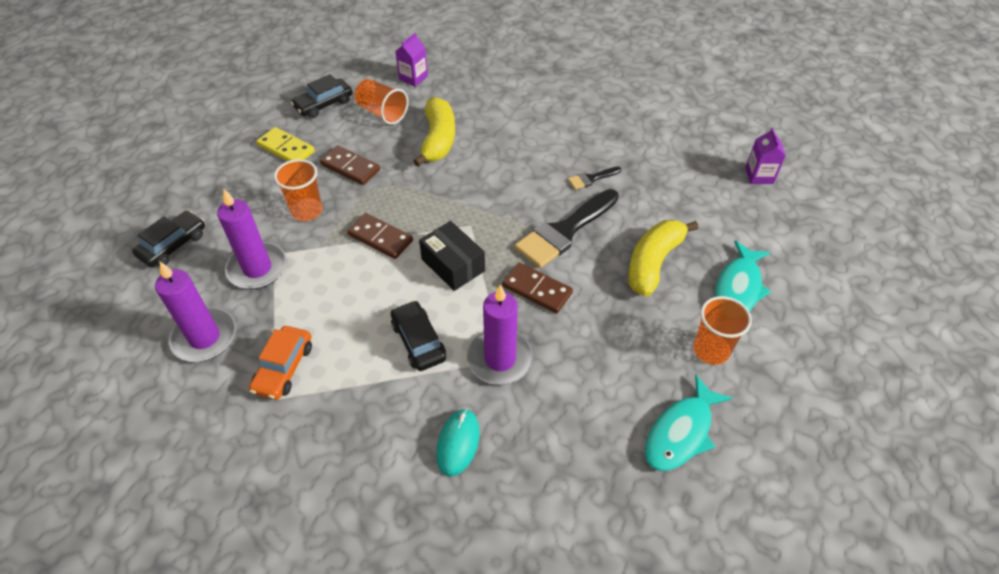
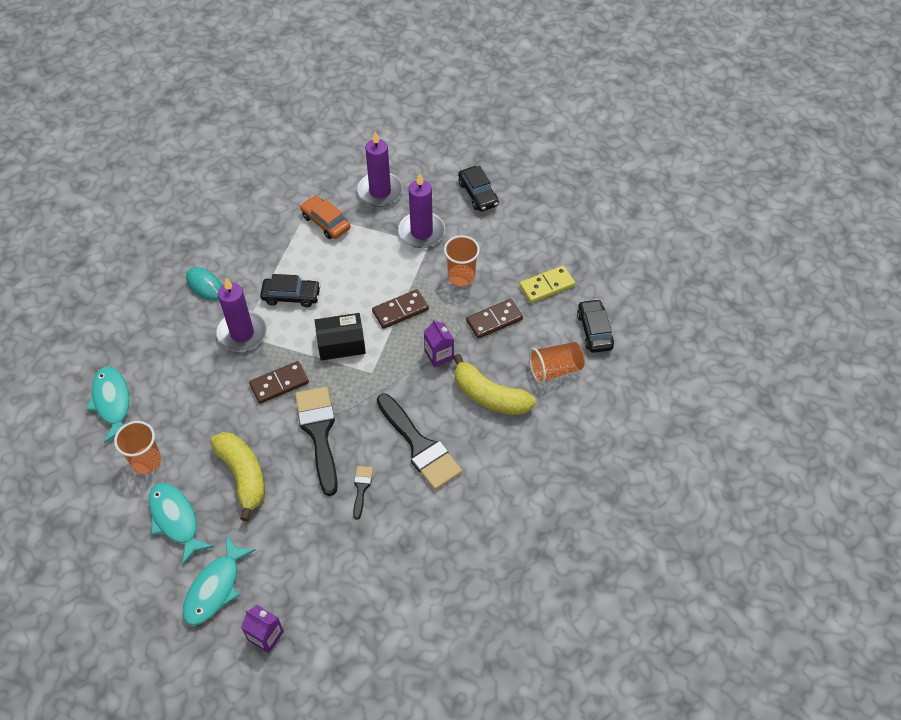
camera: 120 degrees right, 5 degrees up
(413, 78) = (596, 416): purple carton -> purple carton (439, 355)
(521, 161) = (420, 446): none -> black brush
(760, 225) = (215, 588): none -> turquoise fish

